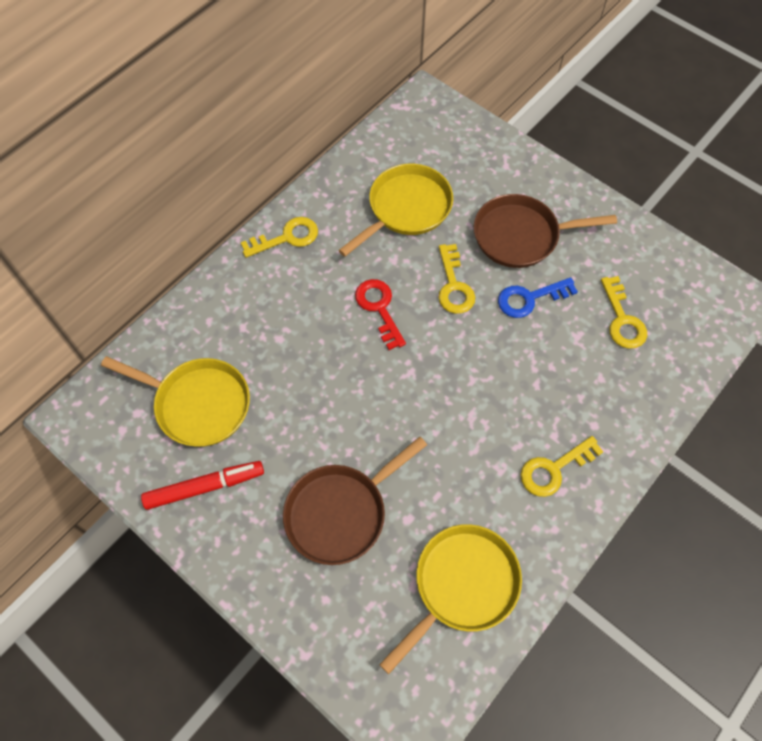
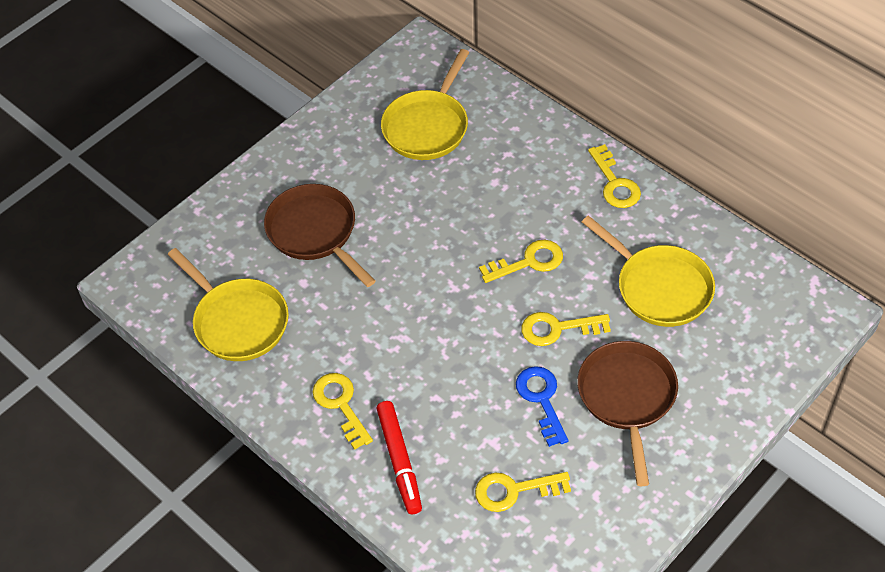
camera: 95 degrees right, 10 degrees down
(205, 487) = (348, 137): red marker -> red marker (399, 461)
(379, 308) = (528, 262): red key -> yellow key

